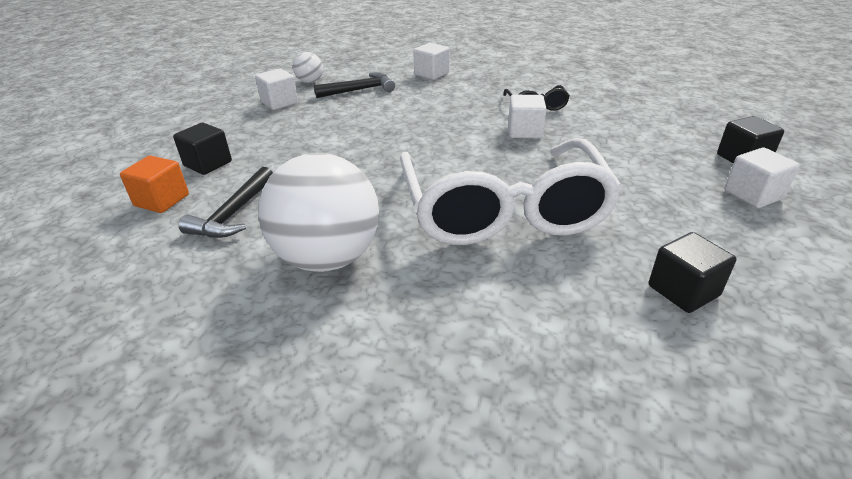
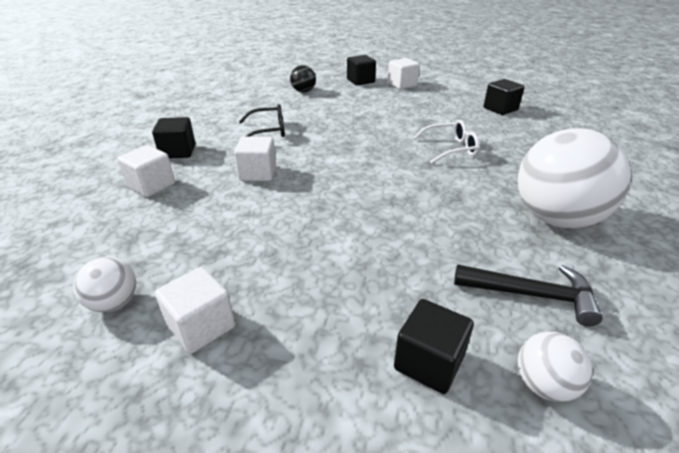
camera: 95 degrees left, 0 degrees up
(162, 200) = (544, 384): orange cube -> white ball
(360, 90) = (182, 240): black hammer -> none
(486, 75) = (178, 151): none -> black cube
(503, 211) = (450, 149): white glasses -> white glasses, size x0.41
(525, 131) = (322, 137): white cube -> white cube (258, 173)
(666, 119) = (303, 91): none -> black ball

